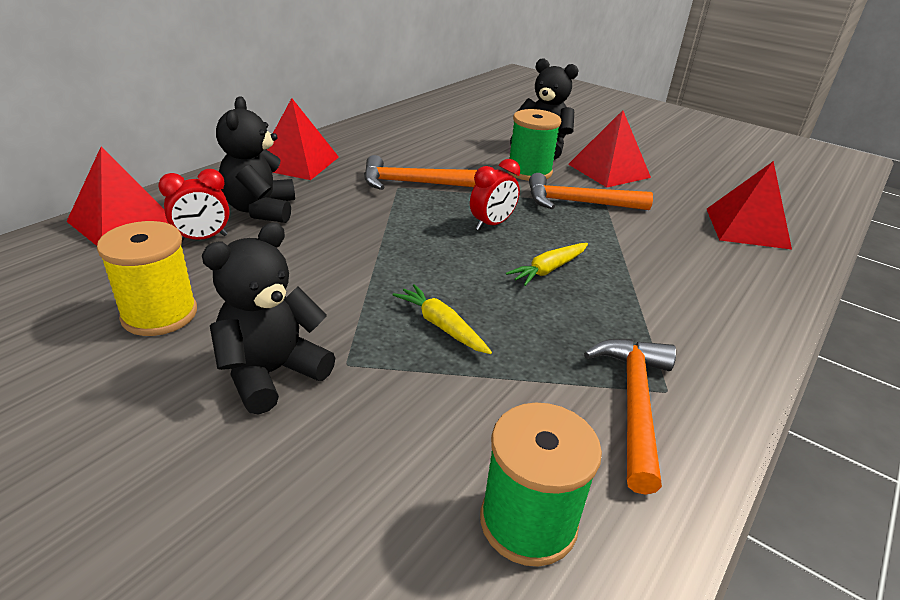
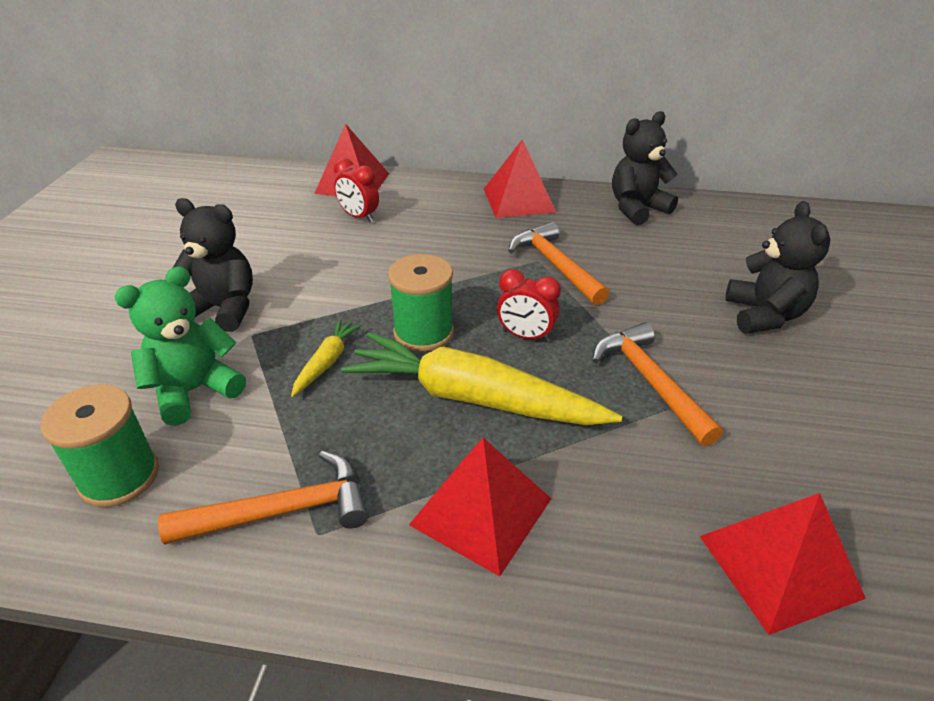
camera: 65 degrees right, 5 degrees up
(159, 314) = (259, 244): yellow spool -> none
(261, 210) = (422, 219): black teddy bear -> black teddy bear (637, 209)
(414, 429) = (194, 391): none -> green teddy bear
(529, 172) = (683, 325): green spool -> green spool (423, 332)
(548, 269) = (472, 398): yellow carrot -> yellow carrot, size x2.20
(608, 170) = (780, 385): red pyramid -> red pyramid (481, 511)

